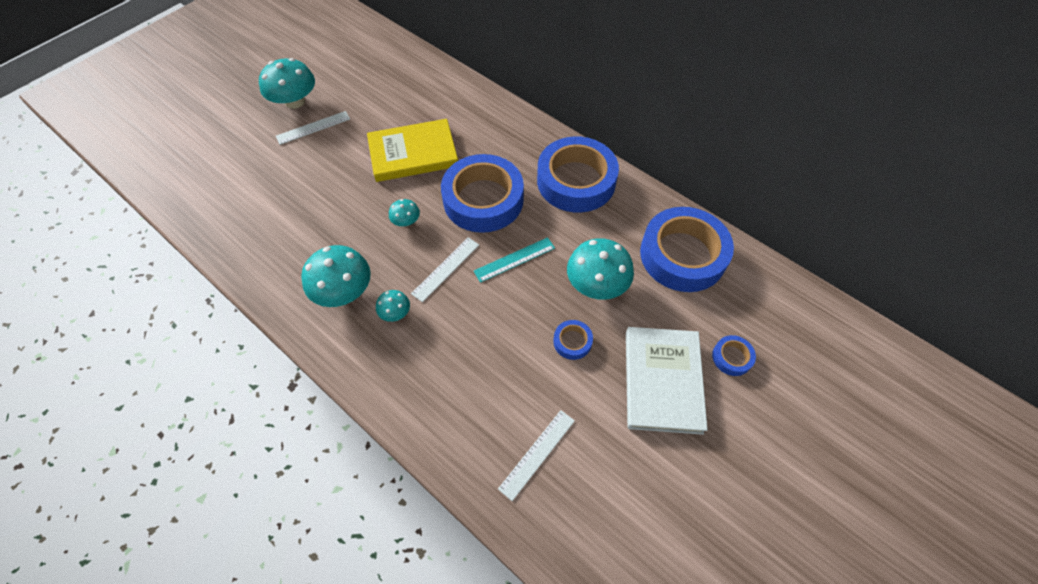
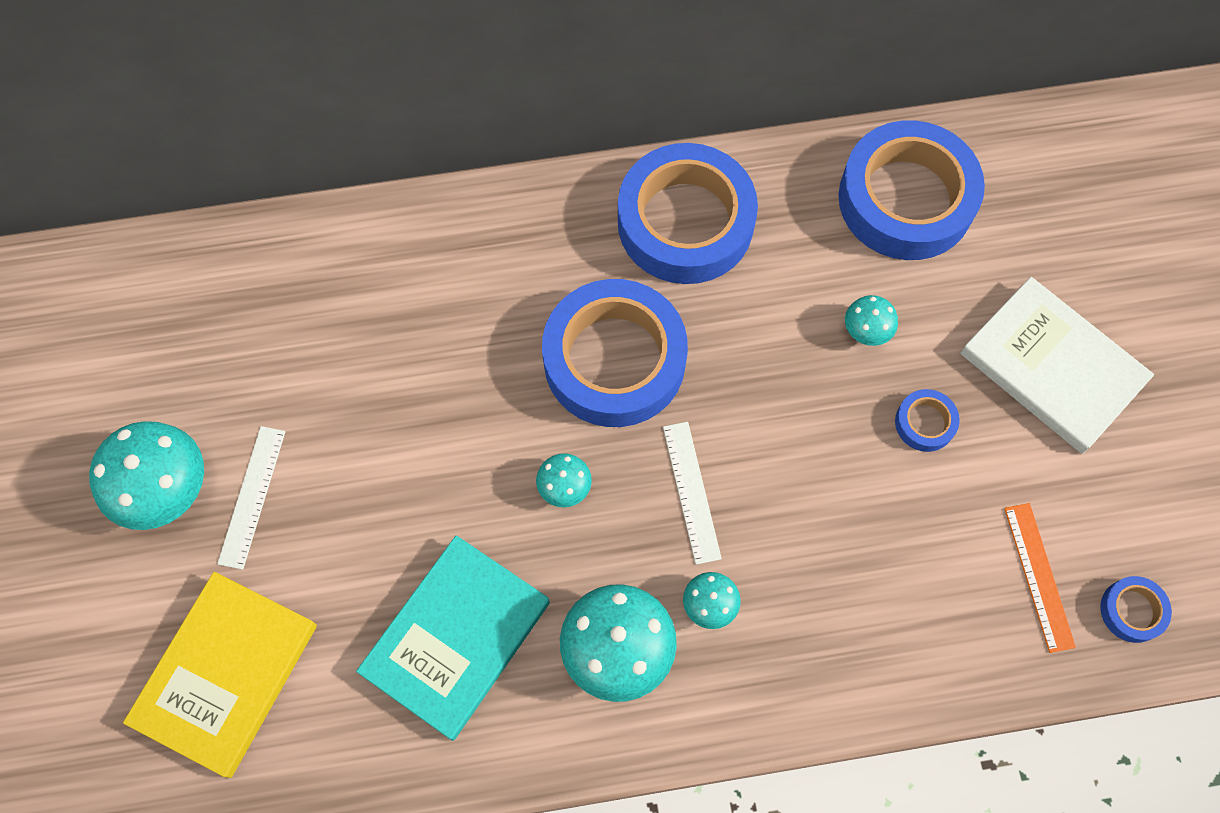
camera: 50 degrees left, 10 degrees up
(303, 229) = (456, 638): none -> turquoise book
(413, 153) = (442, 390): yellow book -> yellow book (225, 674)
(514, 259) = (748, 396): turquoise ruler -> none
(537, 454) = (1039, 576): white ruler -> orange ruler
(597, 284) = (867, 329): turquoise mushroom -> turquoise mushroom, size x0.51
(732, 357) = (1080, 270): blue tape -> blue tape (1132, 611)

